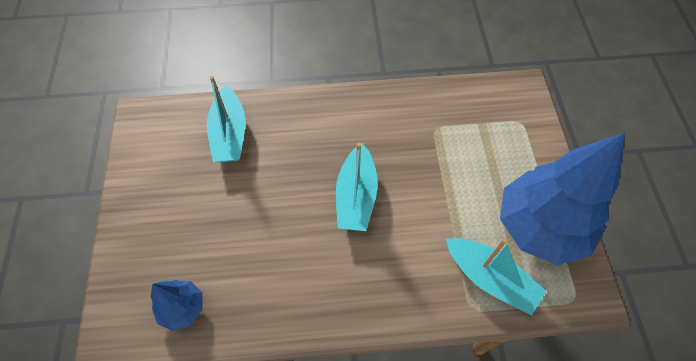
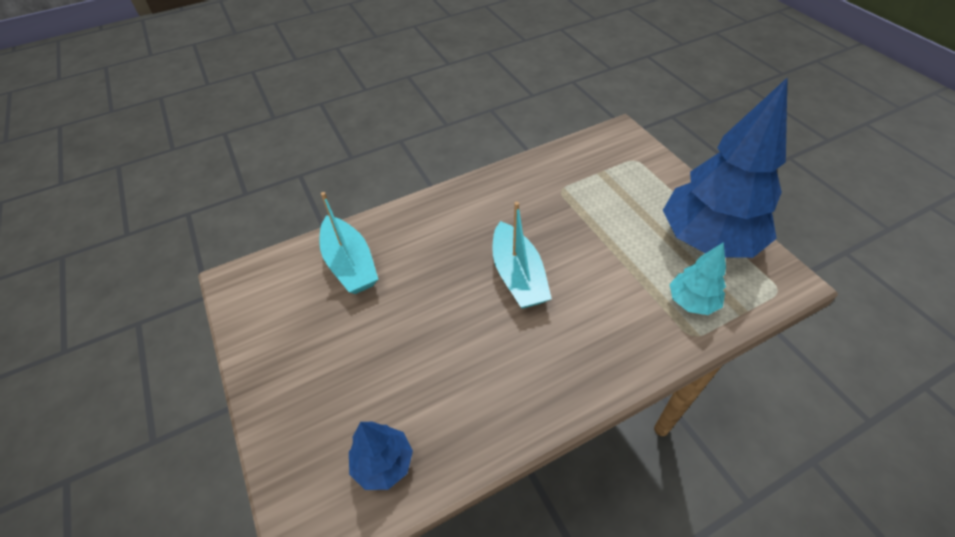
camera: 20 degrees left, 10 degrees down
(489, 278) = (692, 302): turquoise boat -> turquoise tree

